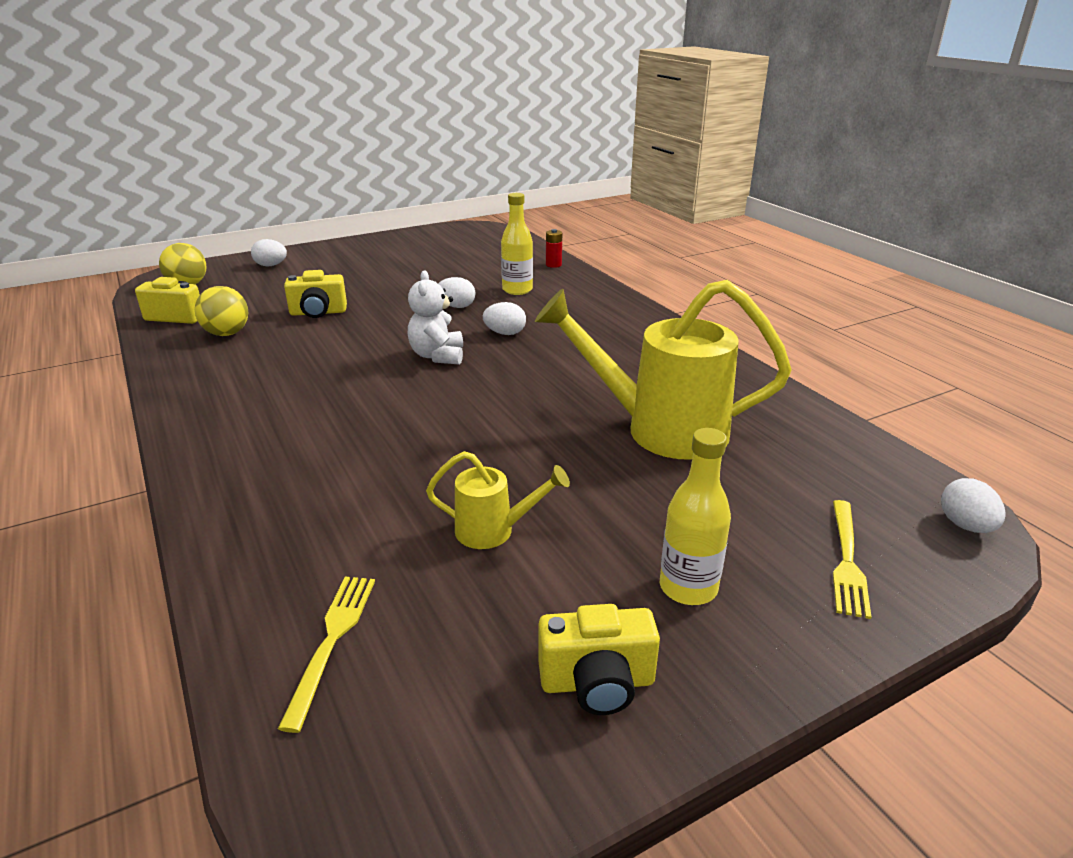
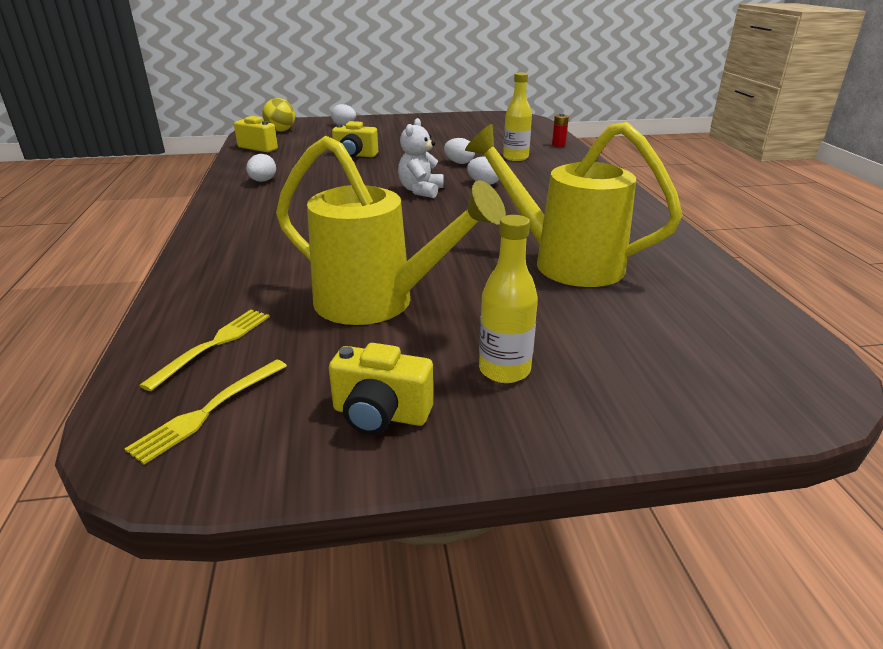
camera: 20 degrees right, 0 degrees up
(227, 333) = (284, 160): yellow ball -> none
(494, 531) = (377, 303): yellow watering can -> yellow watering can, size x2.09
(847, 561) = (667, 382): yellow fork -> yellow fork (207, 412)
(965, 525) = (814, 380): white egg -> white egg (263, 181)

